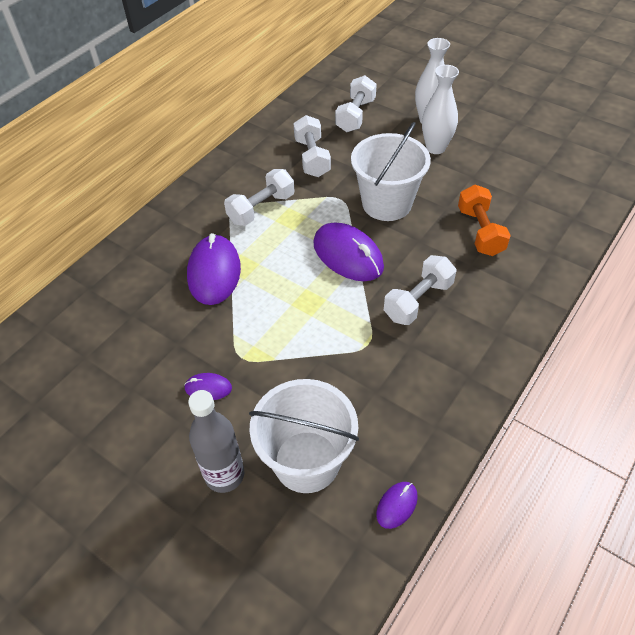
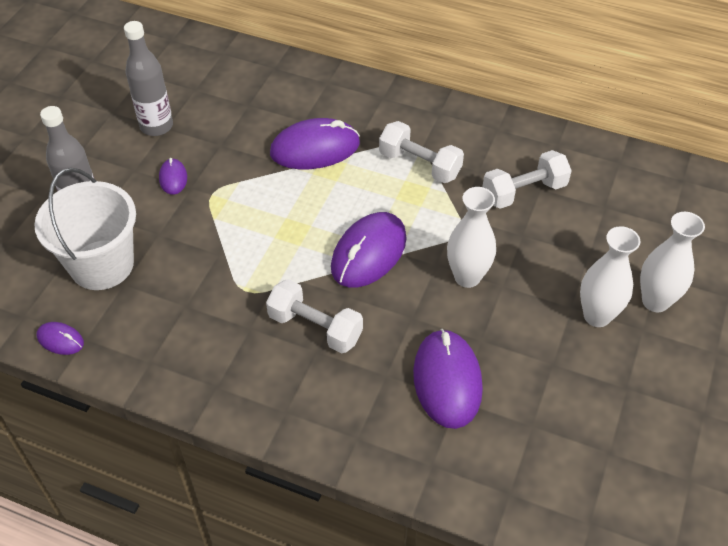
camera: 75 degrees right, 0 degrees up
(125, 397) = (156, 126): none -> grey bottle
(355, 115) = (627, 220): white dumbbell -> none
(387, 203) = (467, 277): white bucket -> white vase
(480, 232) = (447, 381): orange dumbbell -> purple mouse

